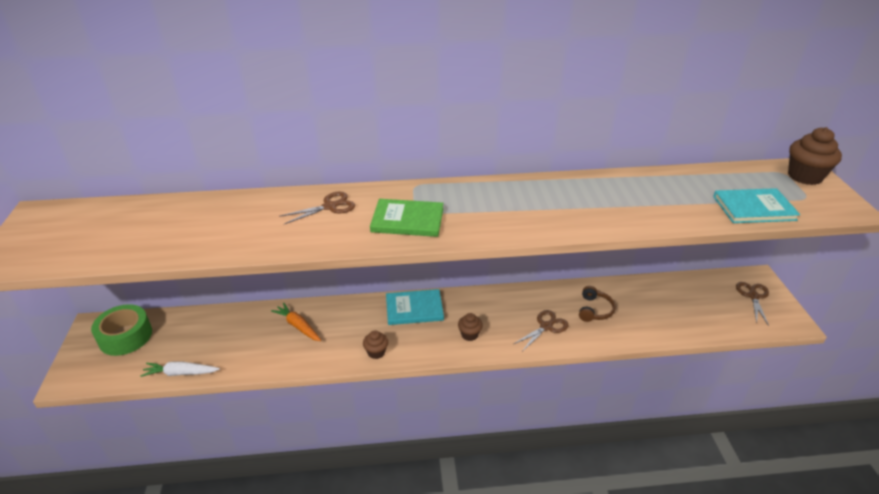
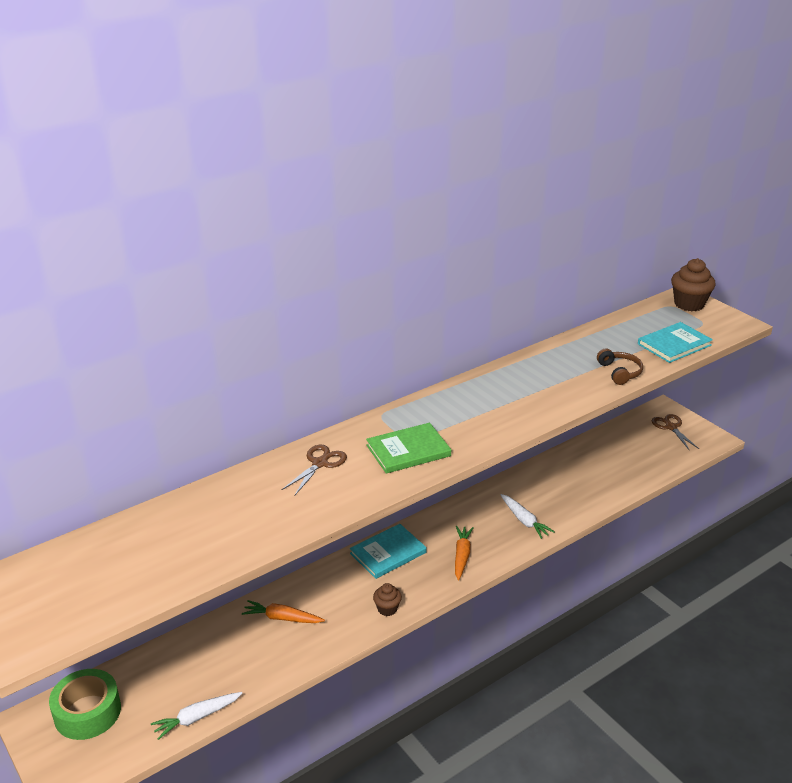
camera: 30 degrees left, 5 degrees down
(469, 335) = (462, 556): brown cupcake -> orange carrot
(546, 326) = (524, 520): brown scissors -> white carrot
(594, 310) = (554, 489): brown headphones -> brown headphones (619, 372)

